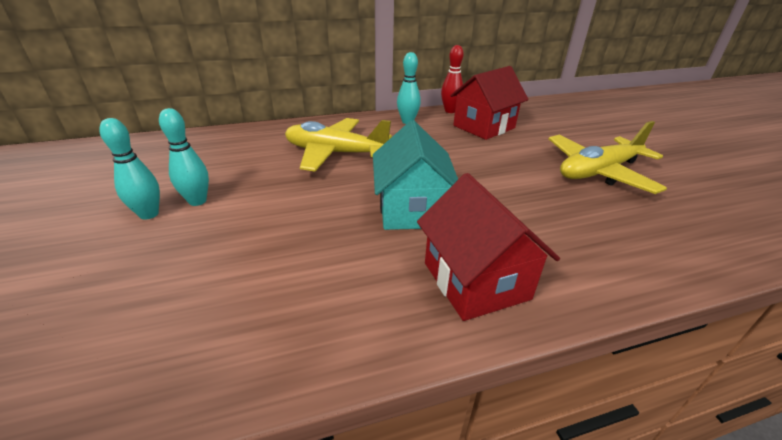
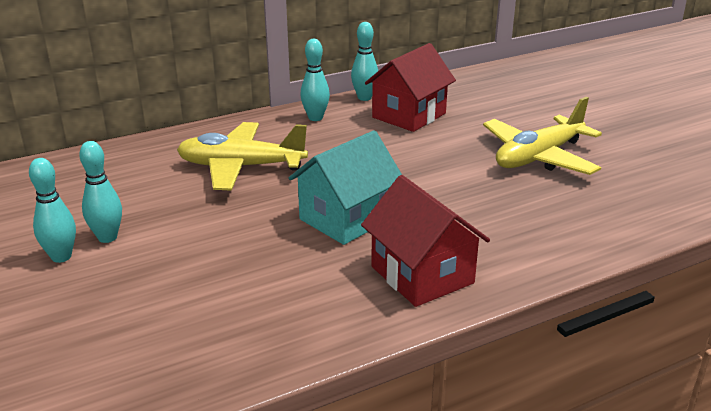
camera: 10 degrees left, 5 degrees down
(412, 209) = (346, 218): turquoise house -> turquoise house turned 60 degrees clockwise
(450, 111) = (364, 98): red bowling pin -> turquoise bowling pin

